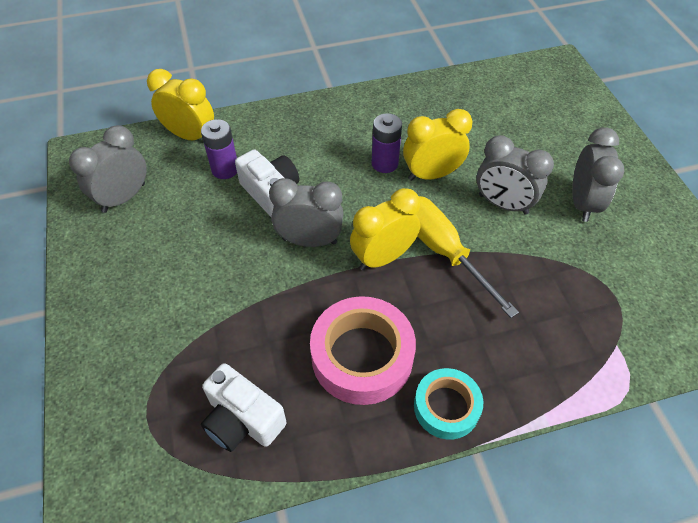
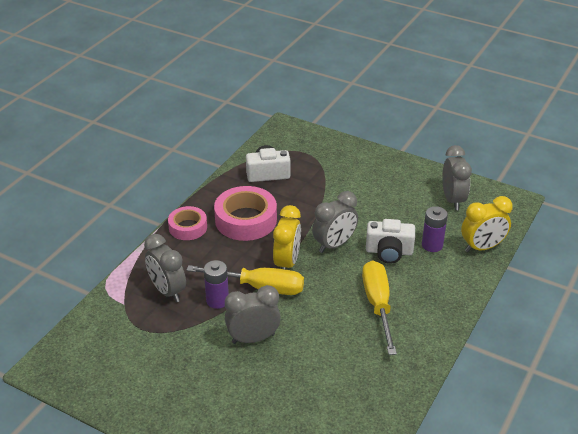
camera: 135 degrees right, 15 degrees down
(355, 154) = (378, 305): none -> yellow screwdriver
(384, 163) = (353, 312): purple battery -> purple battery (217, 300)
(431, 174) = (317, 326): yellow clock -> none
(446, 407) = (188, 227): turquoise tape -> pink tape
(582, 203) = (203, 376): grey clock -> grey clock (167, 291)

